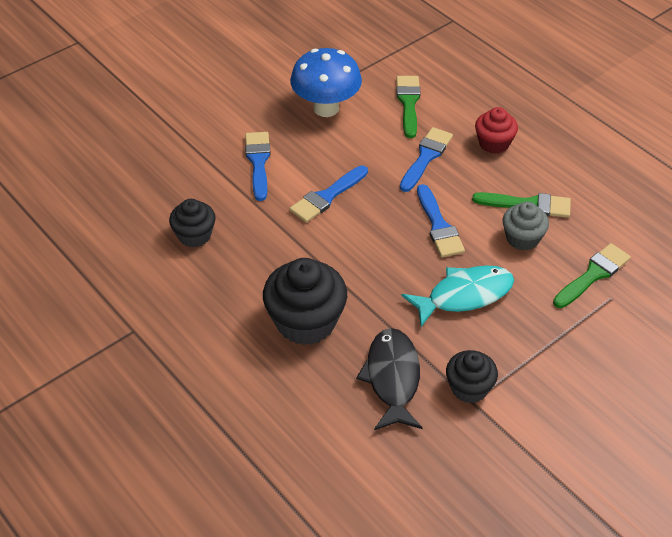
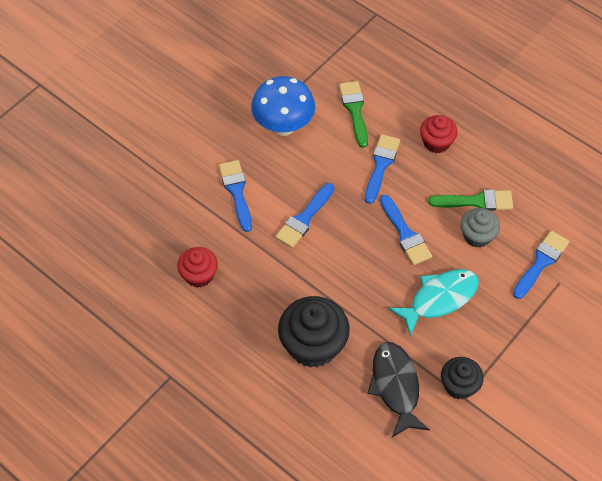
camera: 10 degrees left, 10 degrees up
(194, 235) = (199, 275): black cupcake -> red cupcake
(593, 275) = (541, 262): green brush -> blue brush

